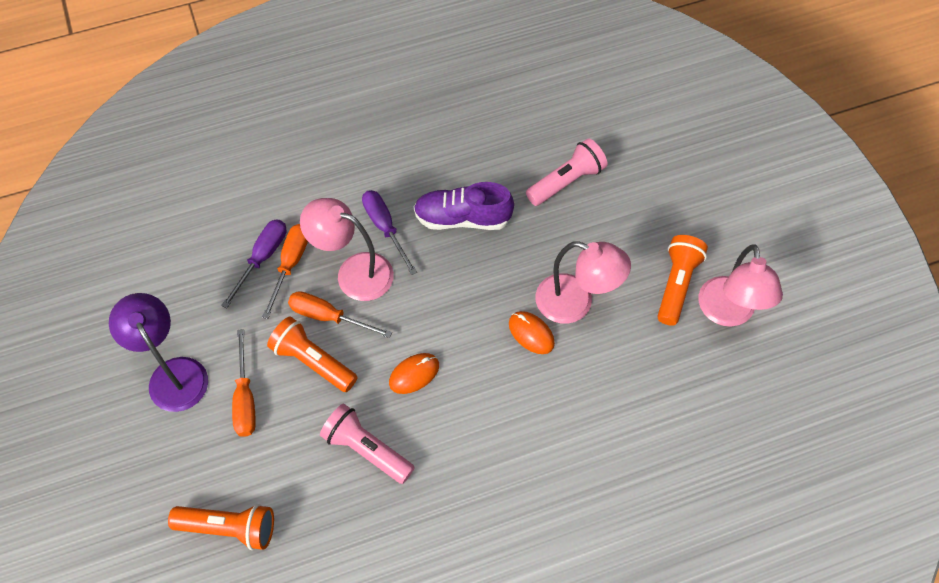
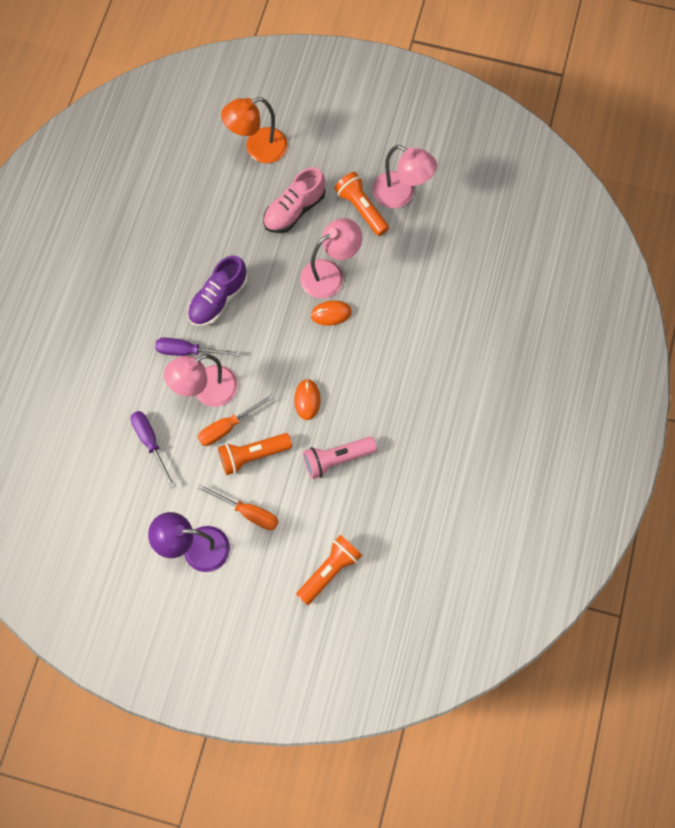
camera: 55 degrees left, 10 degrees up
(290, 264) = (170, 427): orange screwdriver -> none
(566, 181) = (240, 218): pink flashlight -> none
(619, 223) = (294, 210): none -> pink shoe
(656, 148) = (258, 149): none -> orange lamp

